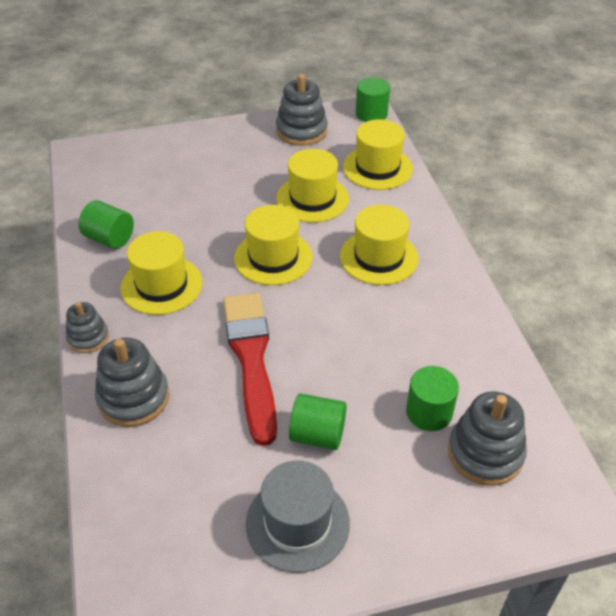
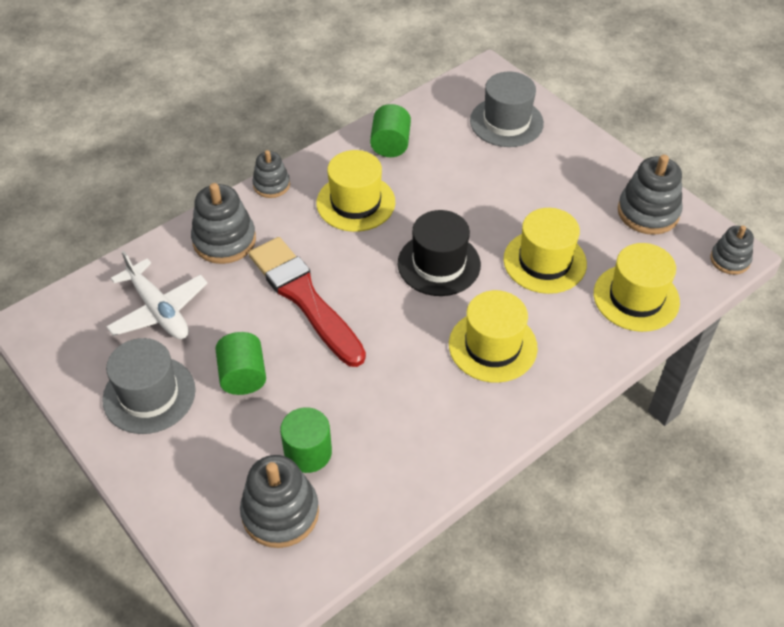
camera: 65 degrees right, 5 degrees up
(146, 163) = (506, 122): none -> grey hat
(189, 483) = (159, 310): none -> white plane
(251, 359) = (304, 298): red brush -> red brush turned 90 degrees counterclockwise
(273, 257) = (439, 264): yellow hat -> black hat
(371, 114) = (730, 260): green cylinder -> grey stacking toy

